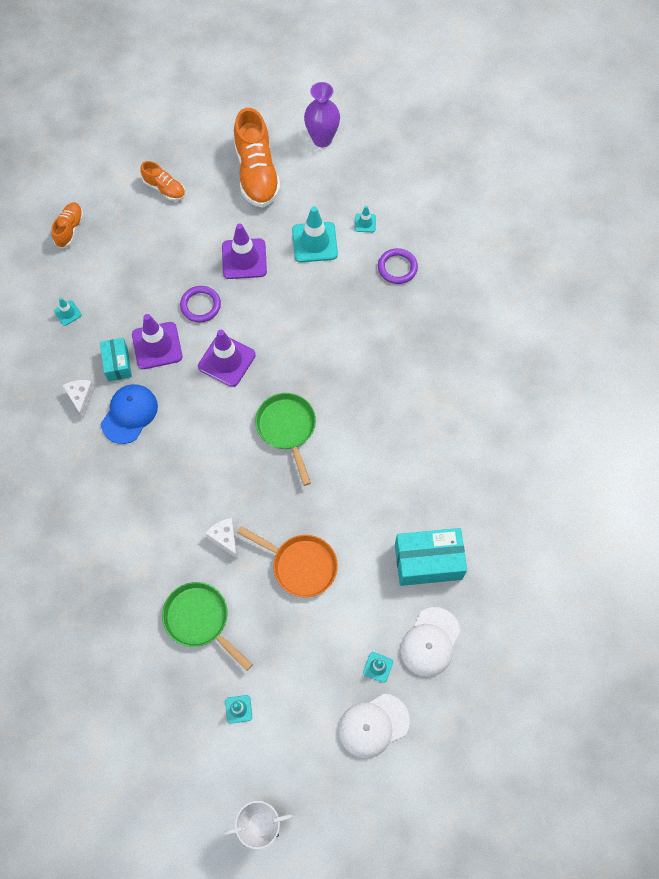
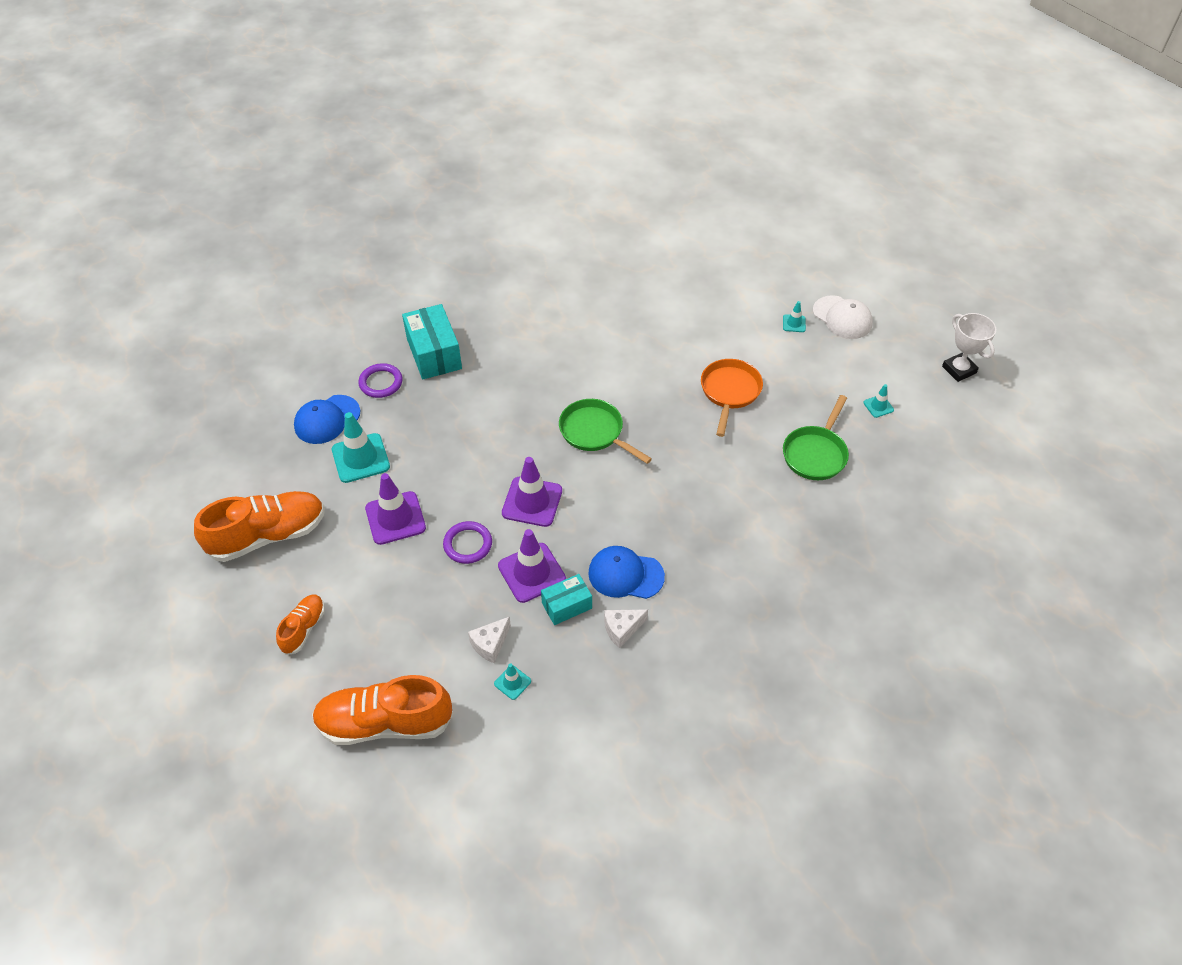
camera: 105 degrees left, 15 degrees down
(70, 229) = (385, 723): orange shoe -> orange shoe, size x1.90
(225, 538) = (729, 454): white cheese -> white cheese (490, 644)
(287, 428) = (594, 432): green pan -> green pan turned 75 degrees clockwise
(322, 139) = (209, 482): purple vase -> none
(365, 223) = (327, 419): turquoise traffic cone -> blue cap
(428, 561) = (687, 308): turquoise box -> turquoise box (434, 354)
(430, 642) = (756, 296): white cap -> none

